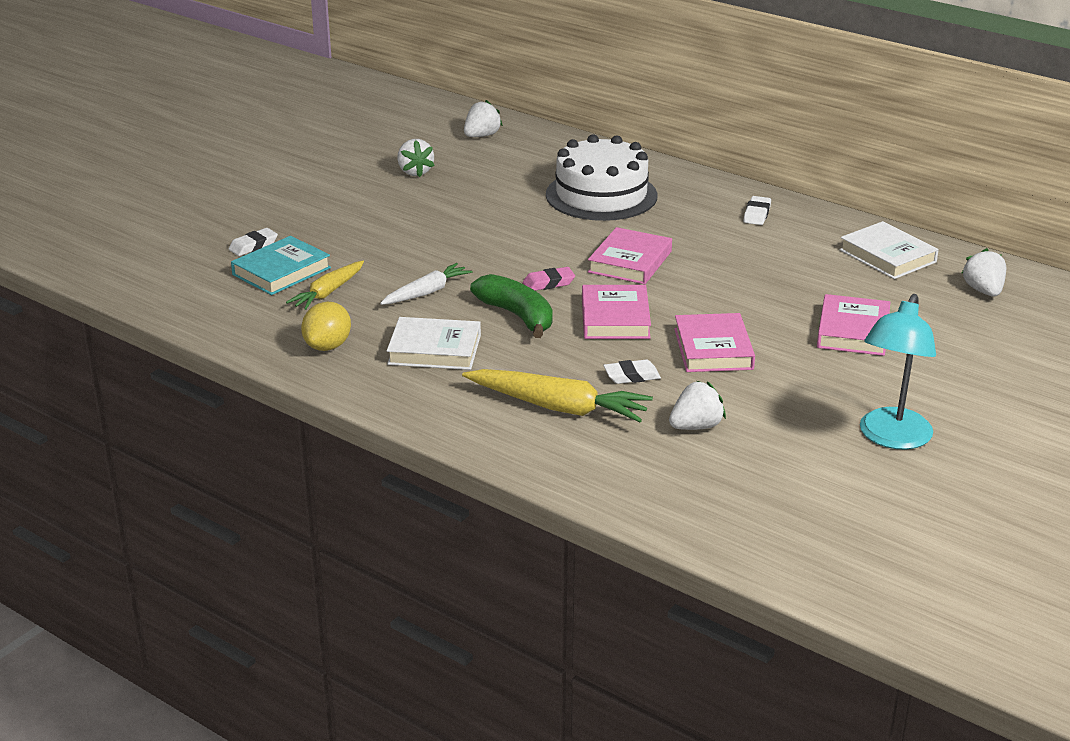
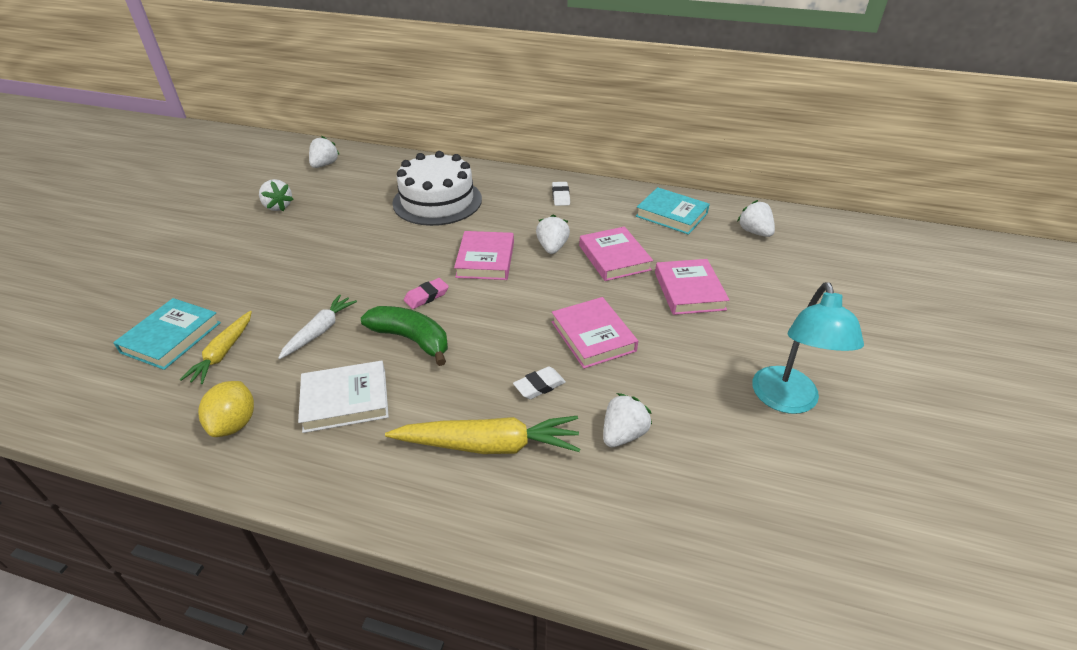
camera: 20 degrees left, 10 degrees up
(253, 246) = (139, 313): white eraser -> none
(615, 318) = (497, 322): pink book -> pink book (614, 258)
(715, 263) = (552, 247): none -> white strawberry
(887, 256) = (671, 215): white book -> turquoise book

